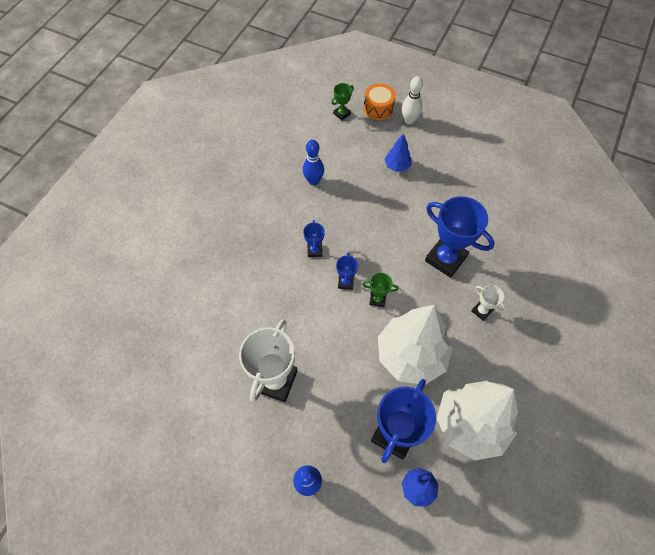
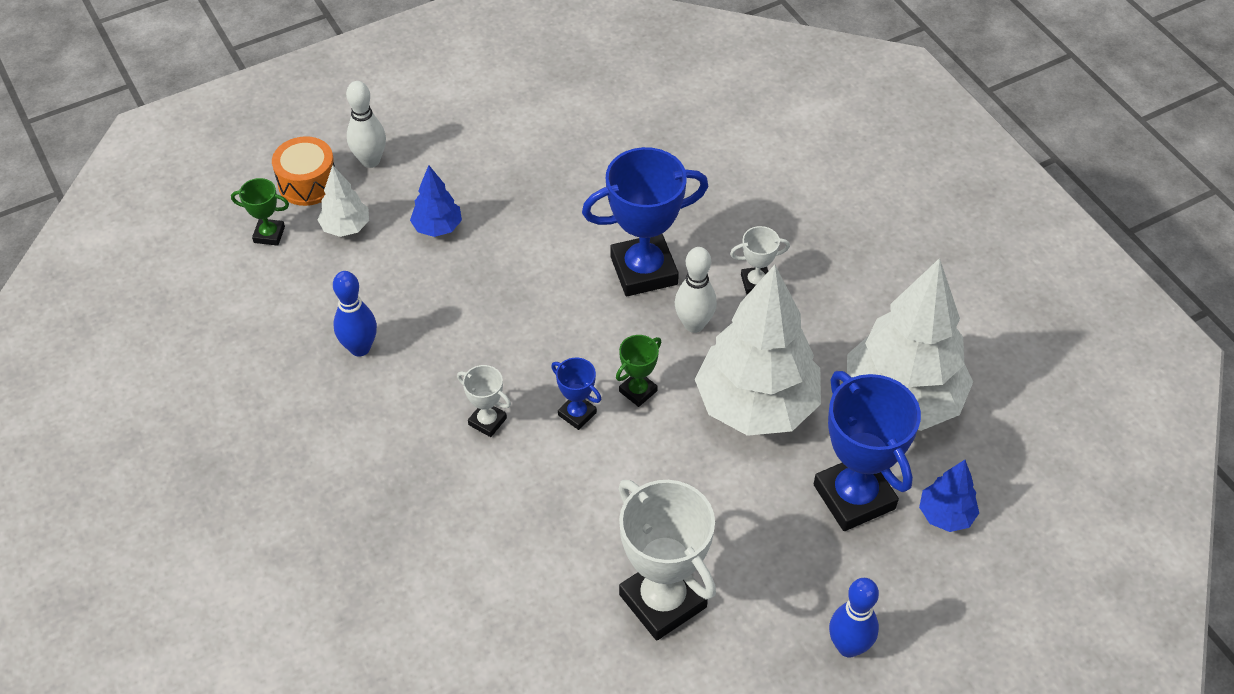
camera: 55 degrees left, 10 degrees down
(314, 250) = (487, 421): blue trophy -> white trophy
(342, 114) = (269, 234): green trophy -> green trophy turned 75 degrees counterclockwise
(368, 135) = (346, 227): none -> white tree
(434, 299) = (694, 324): none -> white bowling pin

